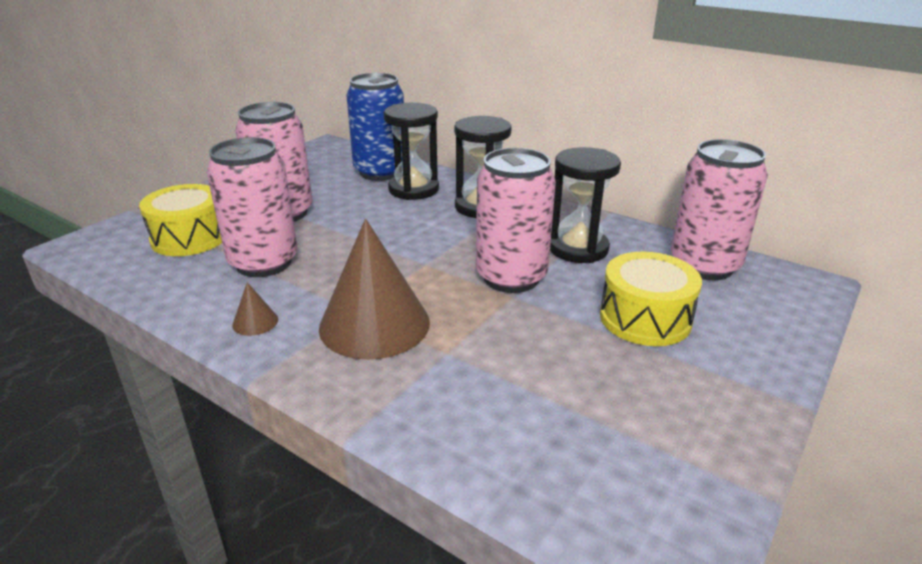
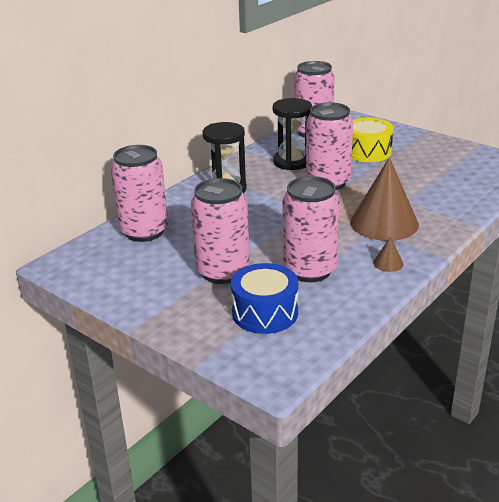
camera: 85 degrees left, 0 degrees up
(189, 238) = (265, 313): yellow drum -> blue drum
(380, 172) = (144, 231): blue can -> pink can
(413, 189) = (187, 215): black hourglass -> none

